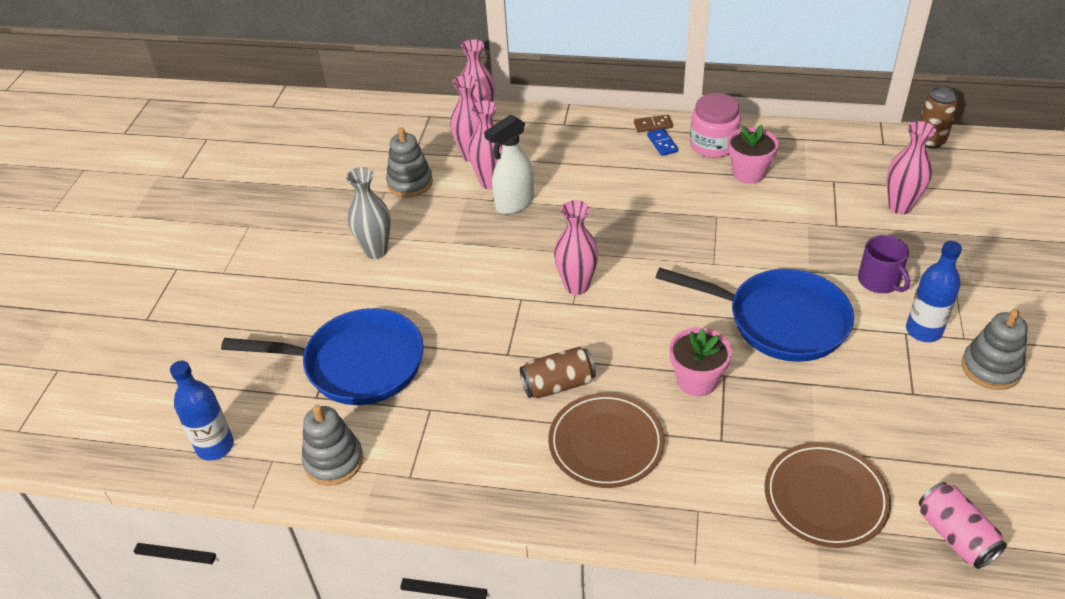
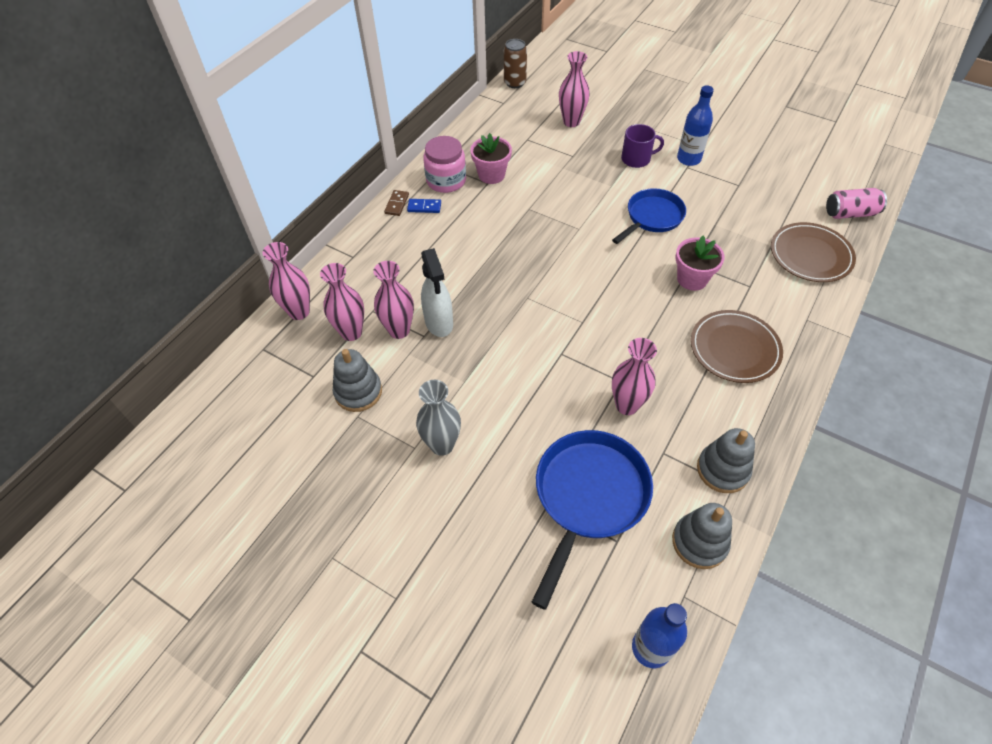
camera: 70 degrees left, 10 degrees up
(558, 384) = (667, 358): brown can -> none
(576, 286) = (564, 313): pink vase -> pink vase (627, 405)
(780, 321) = (652, 217): blue pan -> blue pan, size x0.66
(991, 368) = (730, 146): grey stacking toy -> grey stacking toy (722, 470)

